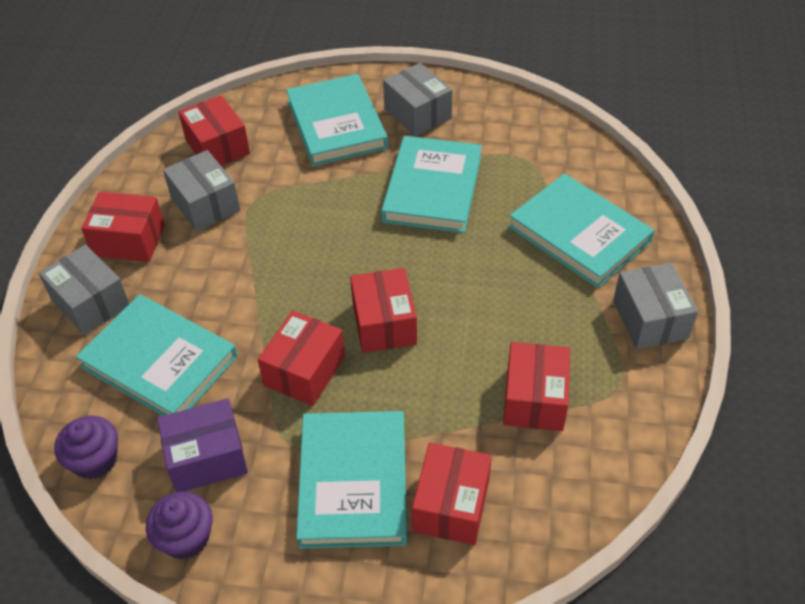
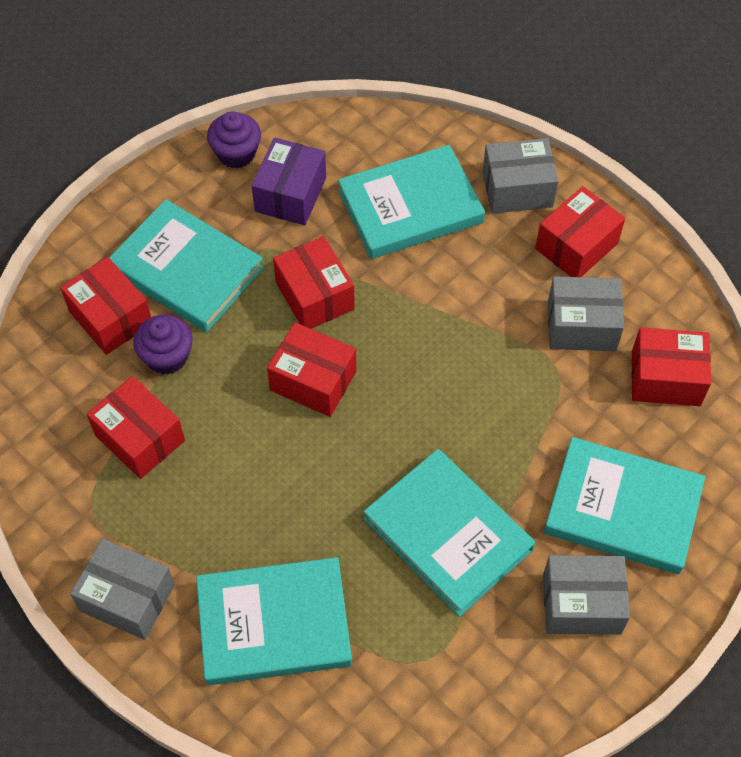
camera: 125 degrees right, 10 degrees up
(95, 460) = (349, 131): purple cupcake -> purple cupcake (167, 356)

